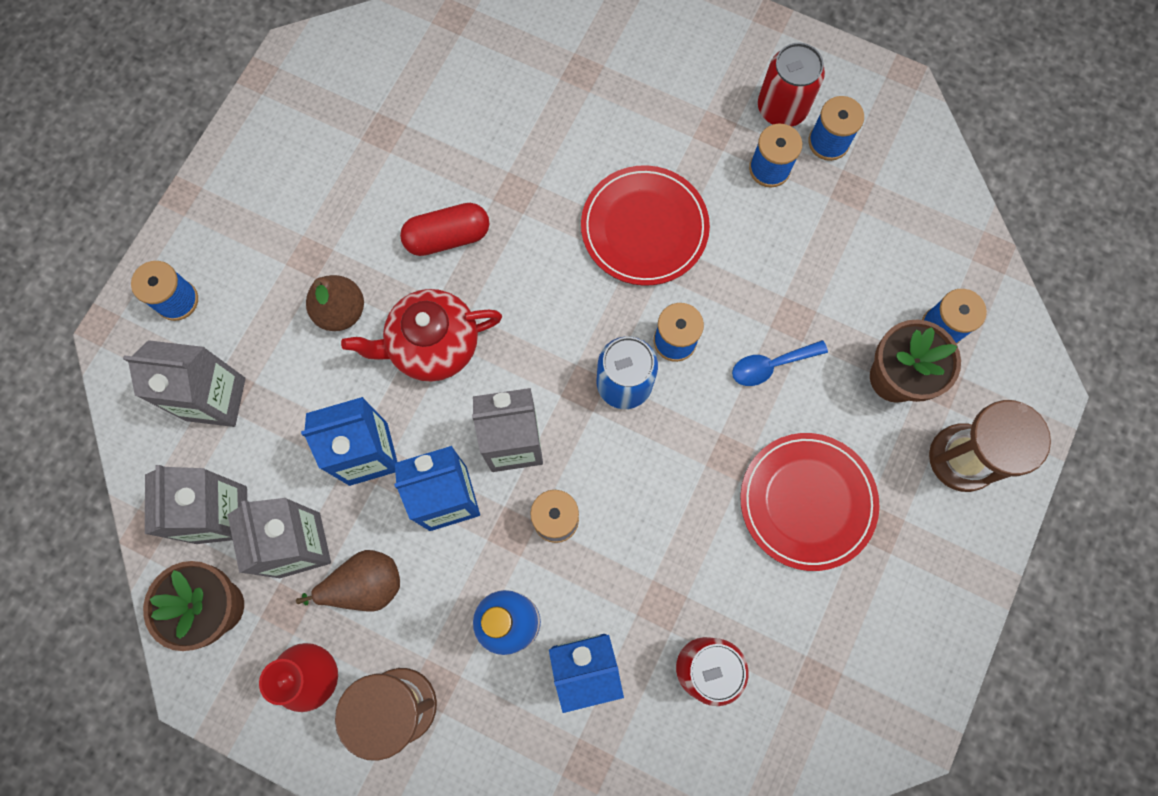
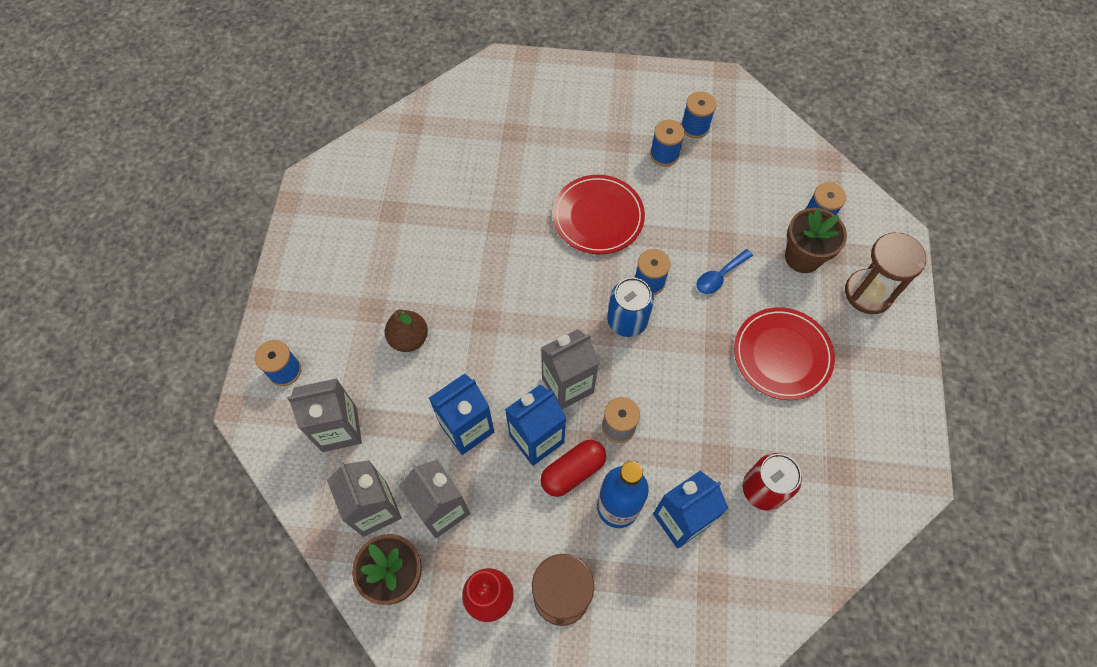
camera: 20 degrees left, 10 degrees down
(364, 585) = (500, 520): brown pear -> none
(432, 345) = (484, 339): red teapot -> none
(447, 237) = (465, 265): red capsule -> red capsule (573, 471)
(782, 108) = (656, 115): red can -> none

